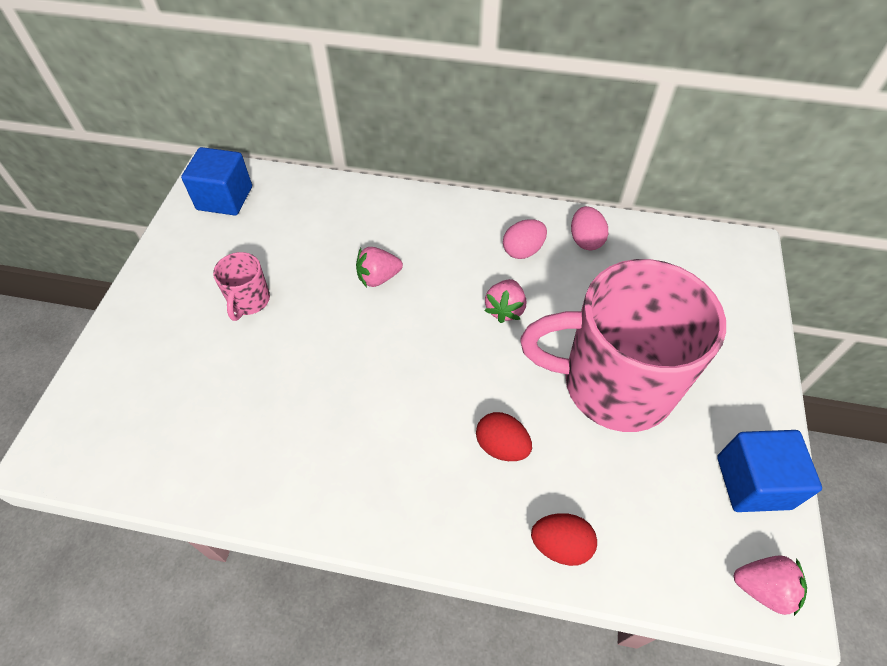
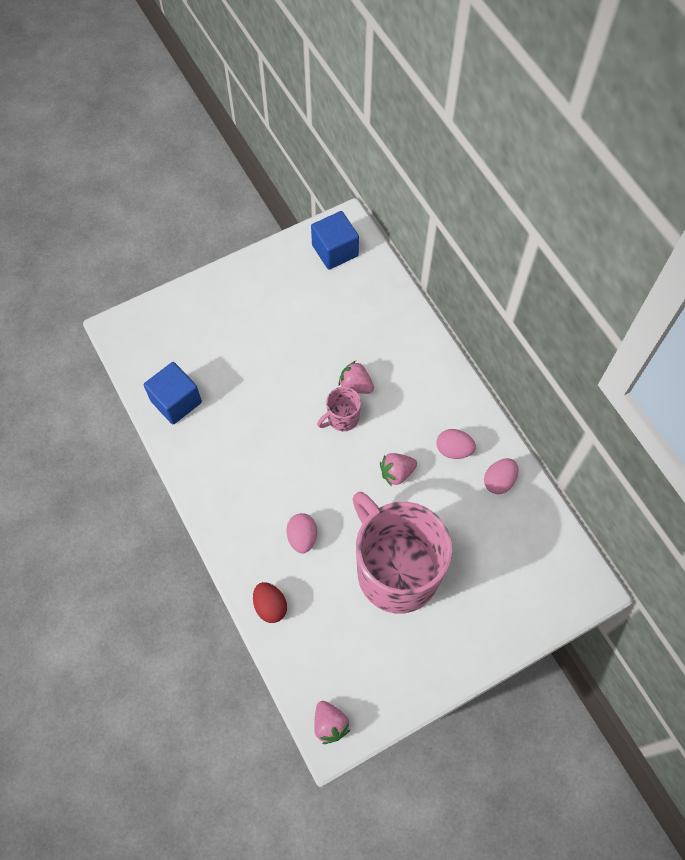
camera: 50 degrees right, 10 degrees up
(249, 301) = (278, 333): pink mug -> pink mug (342, 418)
(501, 446) = (302, 537): red egg -> pink egg
(753, 482) = (394, 687): blue cube -> blue cube (176, 401)

